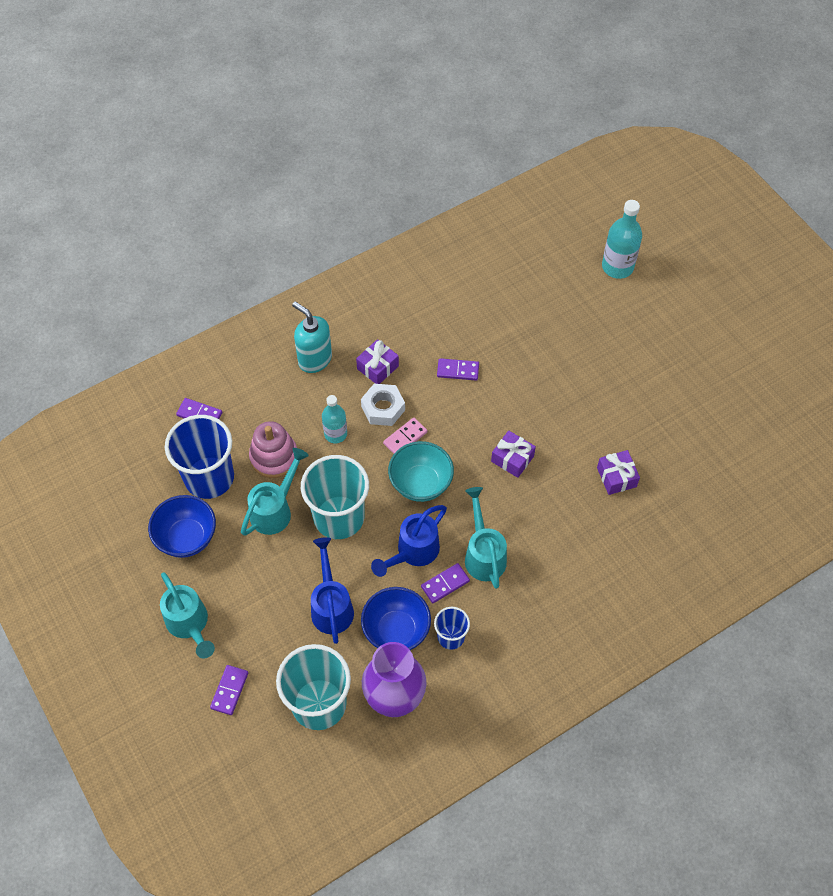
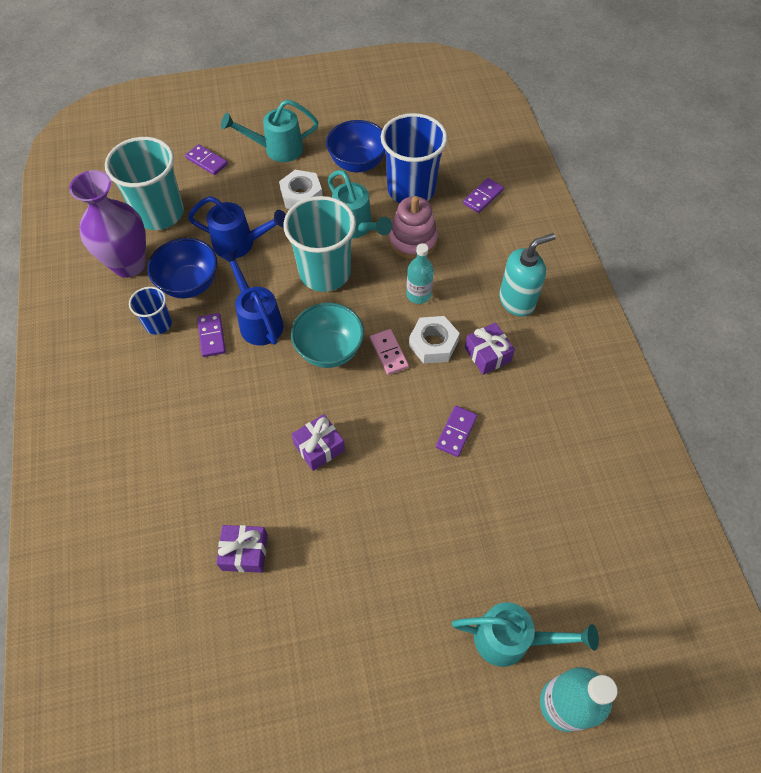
camera: 110 degrees right, 0 degrees up
(249, 574) = (301, 196): none -> white nut
(483, 553) = (225, 380): turquoise watering can -> turquoise watering can (512, 639)

